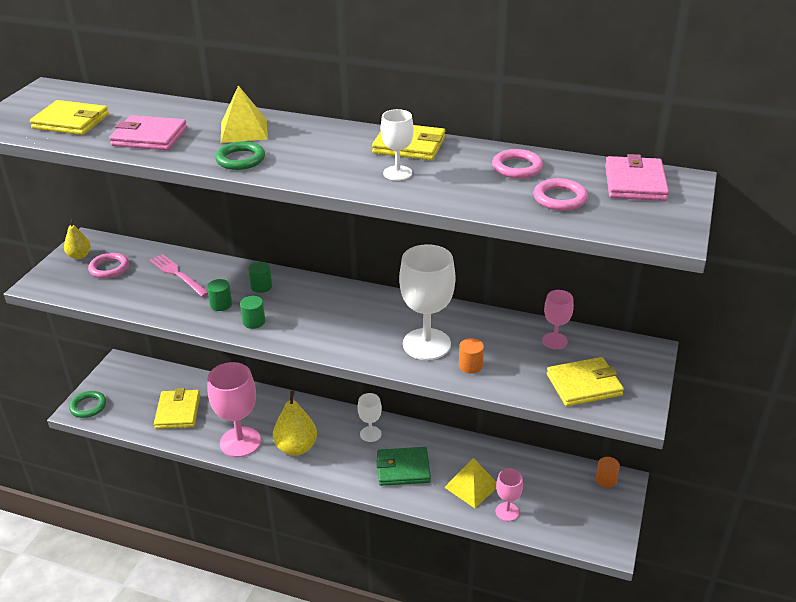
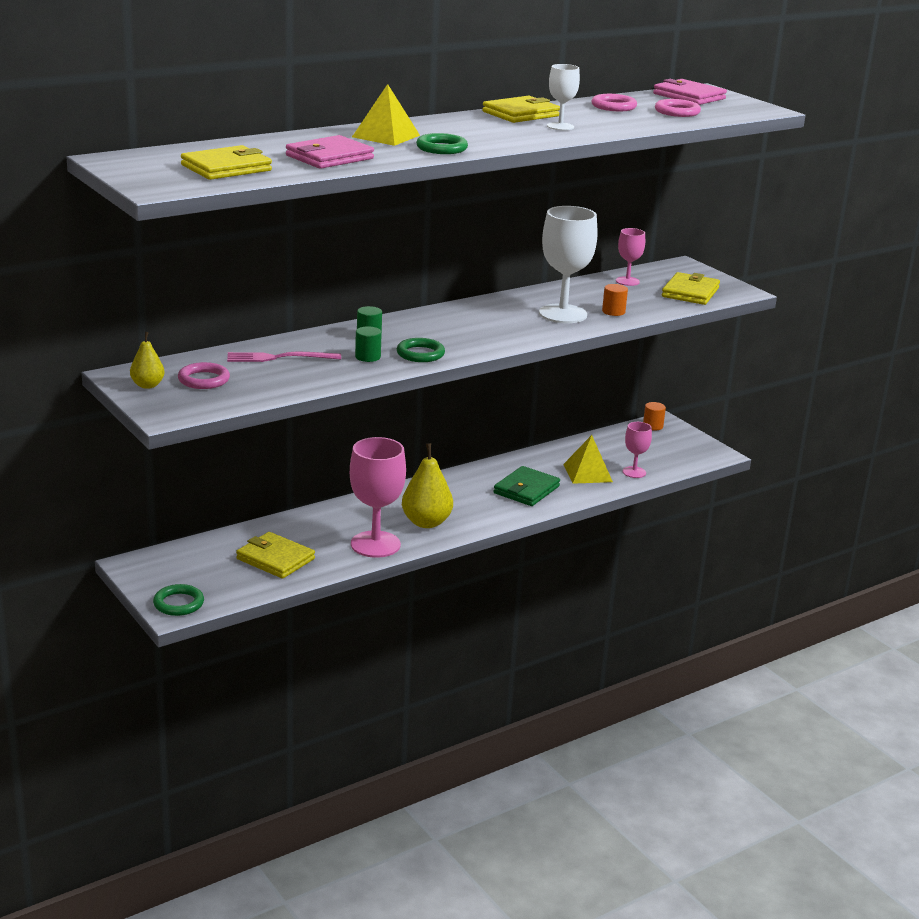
camera: 55 degrees left, 10 degrees down
(254, 322) = (420, 354): green cylinder -> green ring
(370, 434) = (462, 485): white goblet -> none

